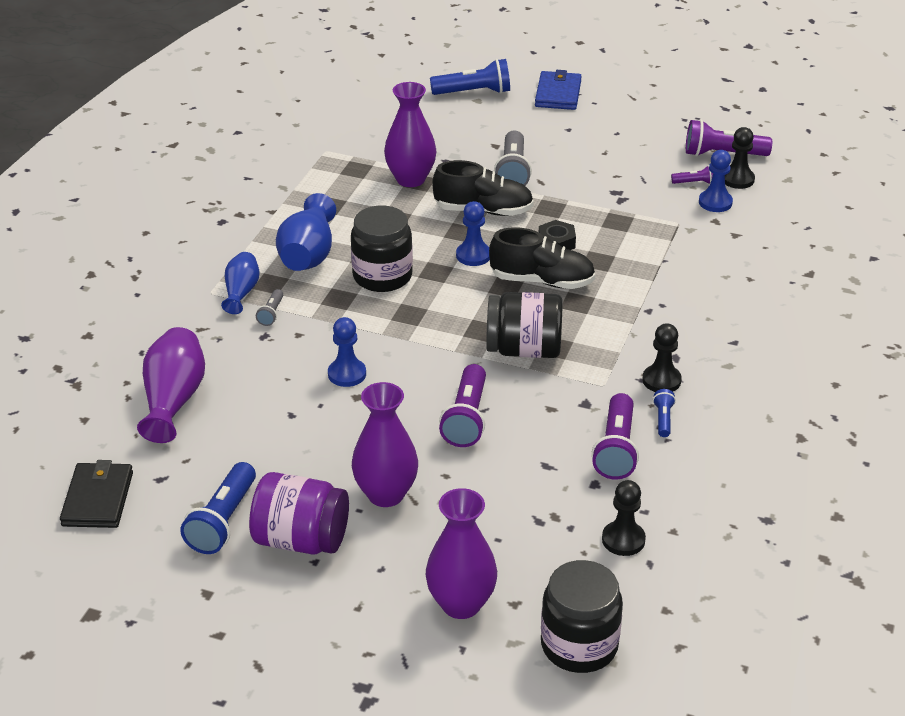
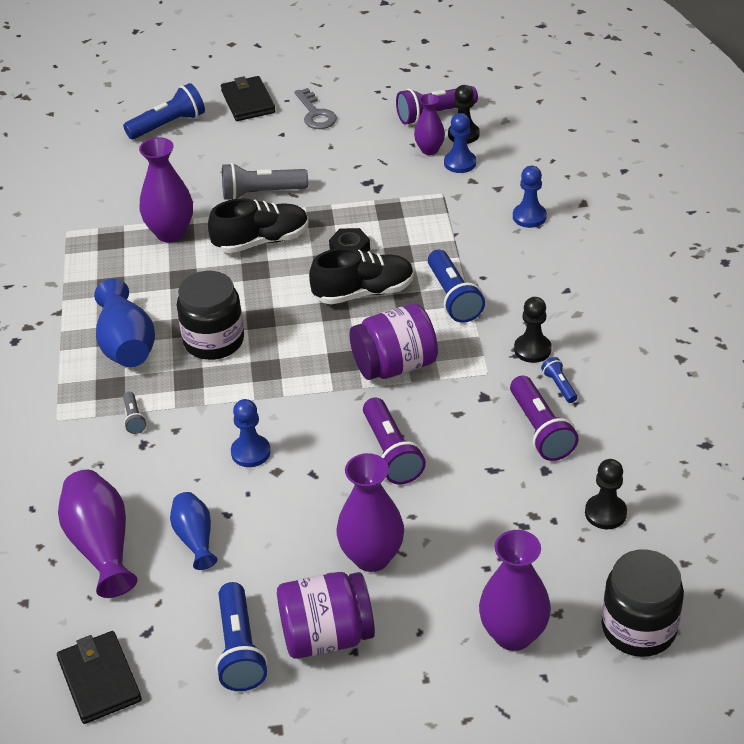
camera: 25 degrees left, 5 degrees up
(241, 292) = (88, 408): blue vase -> blue vase (195, 538)
(473, 255) = (284, 289): blue pawn -> blue pawn (529, 217)
(513, 172) = (261, 193): grey flashlight -> grey flashlight turned 105 degrees clockwise
(524, 350) = (394, 365): black jar -> purple jar
(558, 94) = (248, 102): blue wallet -> black wallet
(611, 121) = (315, 114): none -> grey key
(621, 312) = (453, 297): none -> blue flashlight
(695, 183) = (429, 150): purple flashlight -> purple vase

